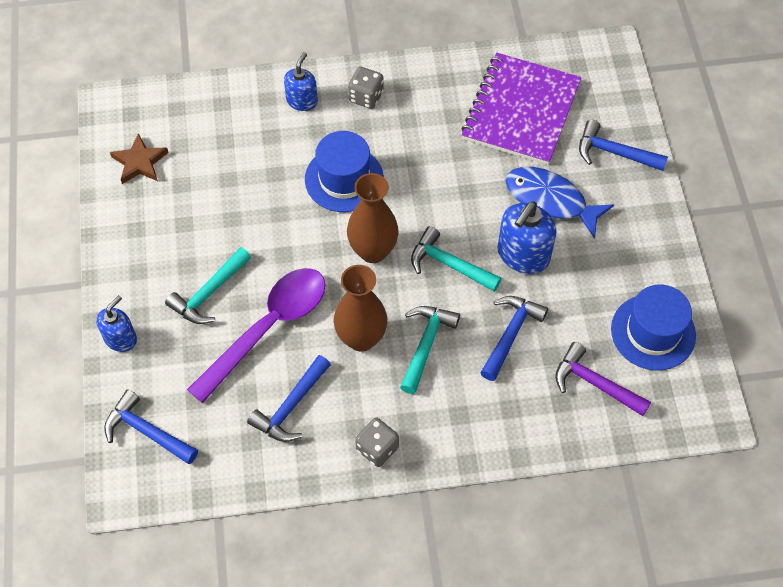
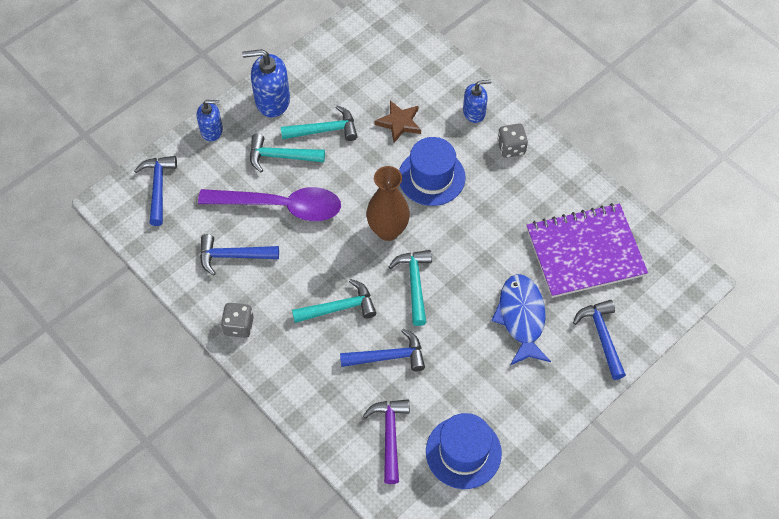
camera: 55 degrees right, 0 degrees up
(139, 162) = (347, 54): brown star -> brown star (399, 123)
(212, 236) = (324, 130): none -> turquoise hammer
(361, 338) = (314, 265): brown vase -> none
(523, 255) = (460, 326): blue soap dispenser -> blue soap dispenser (272, 101)

